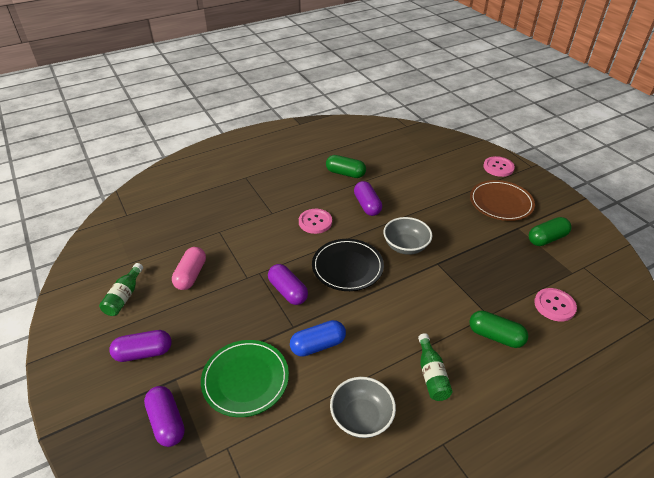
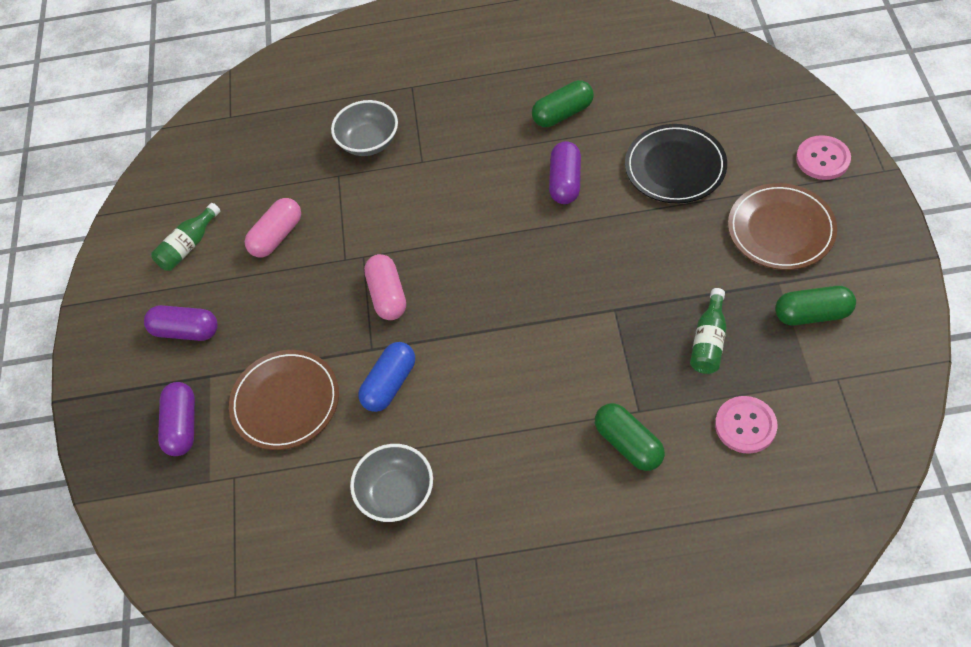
camera: 30 degrees right, 15 degrees up
(245, 379) = (285, 402): green plate -> brown plate
(288, 291) = (387, 295): purple capsule -> pink capsule
(315, 222) = (475, 192): pink button -> none
(318, 345) = (390, 384): blue capsule -> blue capsule turned 60 degrees counterclockwise
(345, 173) = (563, 113): green capsule -> green capsule turned 75 degrees counterclockwise
(347, 267) = (483, 280): black plate -> black plate (675, 167)
(405, 246) = (584, 268): grey bowl -> grey bowl (369, 142)
(431, 375) = (511, 469): green bottle -> green bottle (709, 341)

